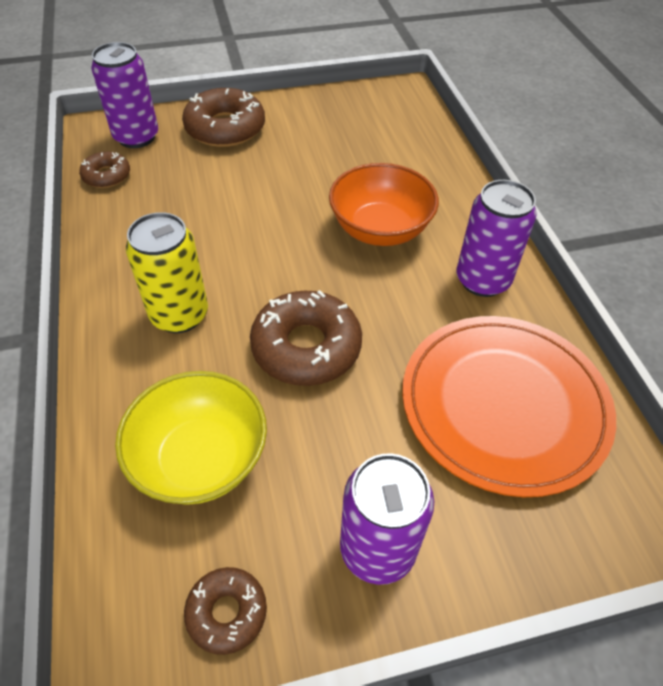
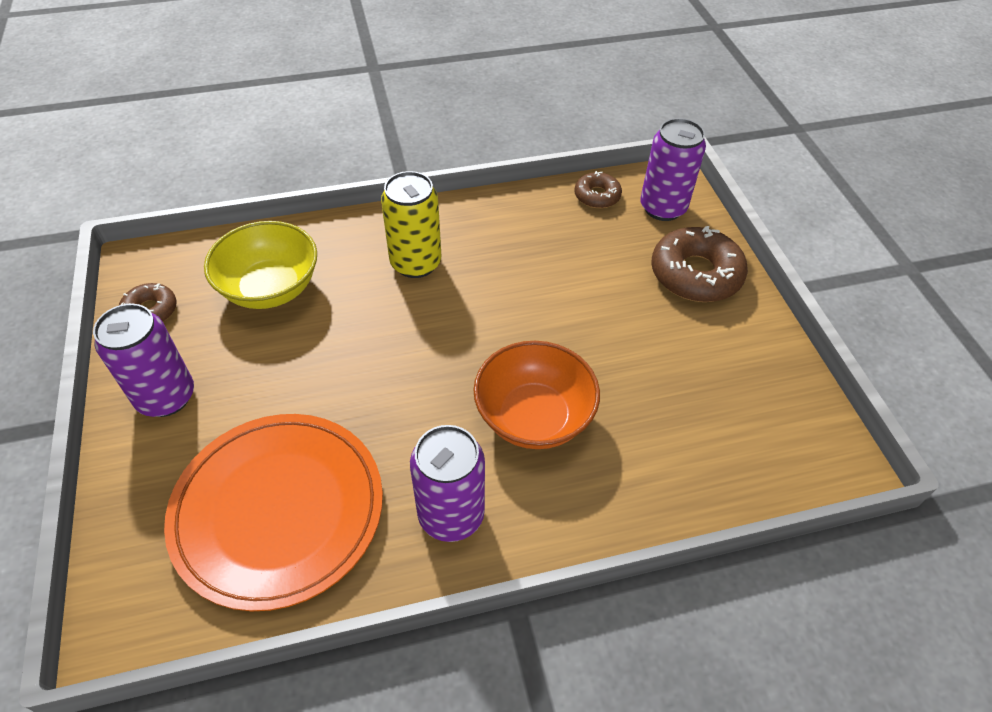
camera: 90 degrees right, 0 degrees up
(306, 347) = (370, 351): brown donut -> none

